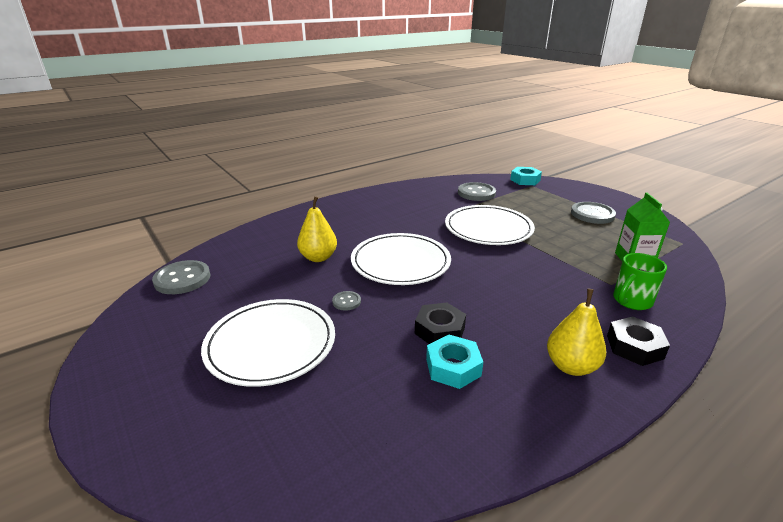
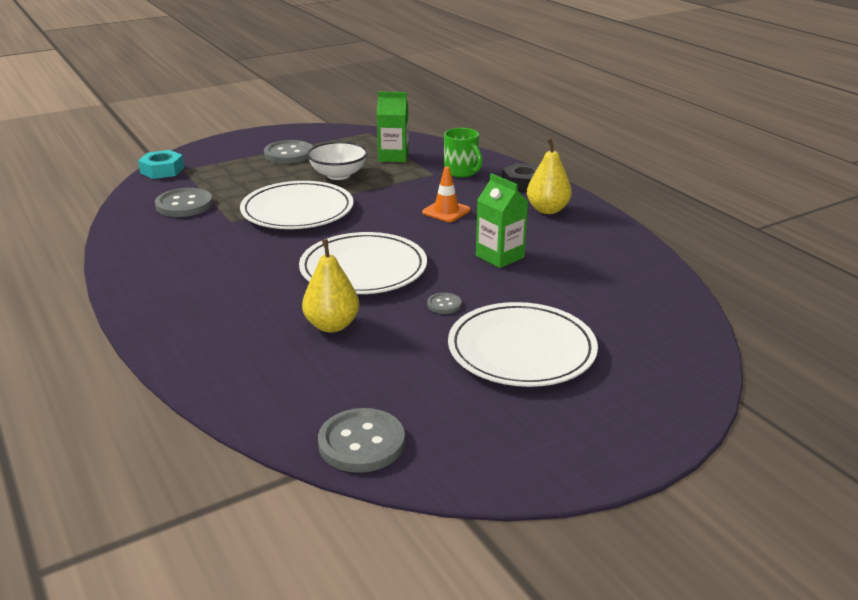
camera: 85 degrees left, 0 degrees up
(439, 330) = (500, 256): black nut -> green carton
(453, 367) = (552, 255): turquoise nut -> none
(525, 295) = (446, 211): none -> orange traffic cone
(567, 238) = (338, 175): none -> white bowl

